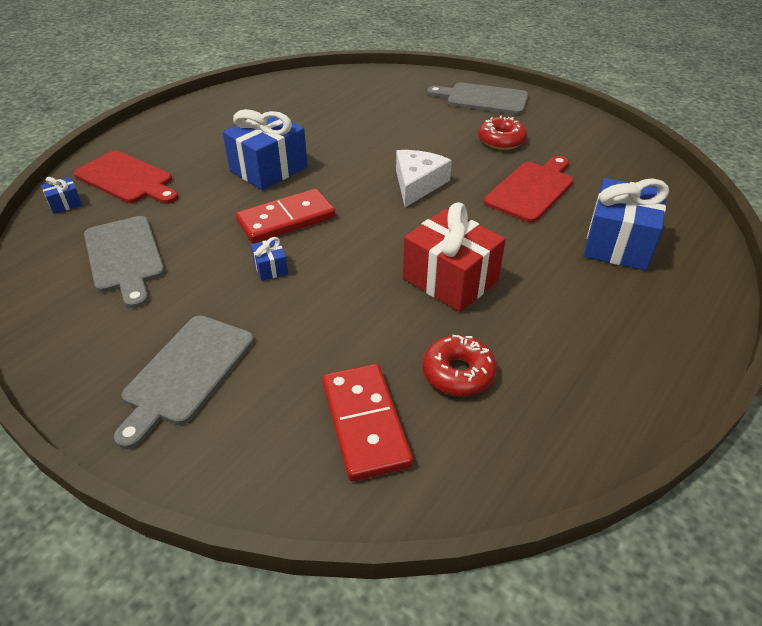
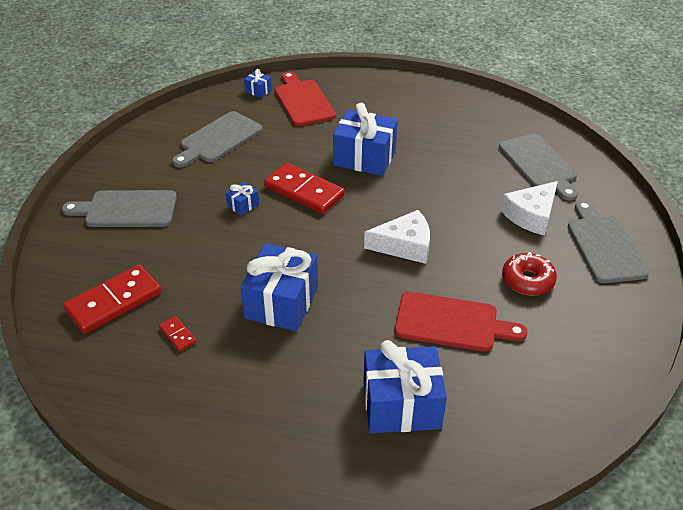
camera: 65 degrees right, 0 degrees up
(127, 179) = (303, 101): red cutting board -> red cutting board turned 150 degrees clockwise
(365, 92) = (539, 164): none -> grey cutting board
(425, 115) = (531, 215): none -> white cheese
(450, 280) = (281, 302): red gift -> blue gift
(458, 373) = (178, 335): red donut -> red domino

